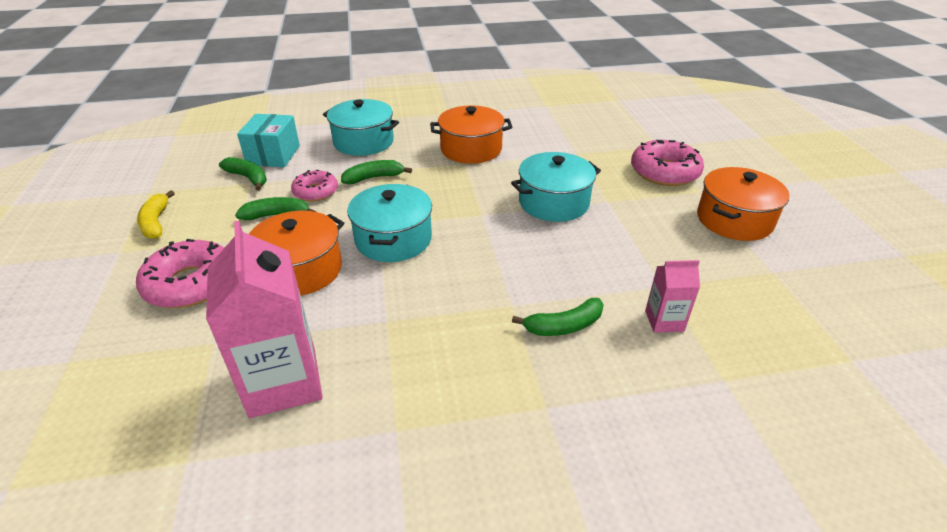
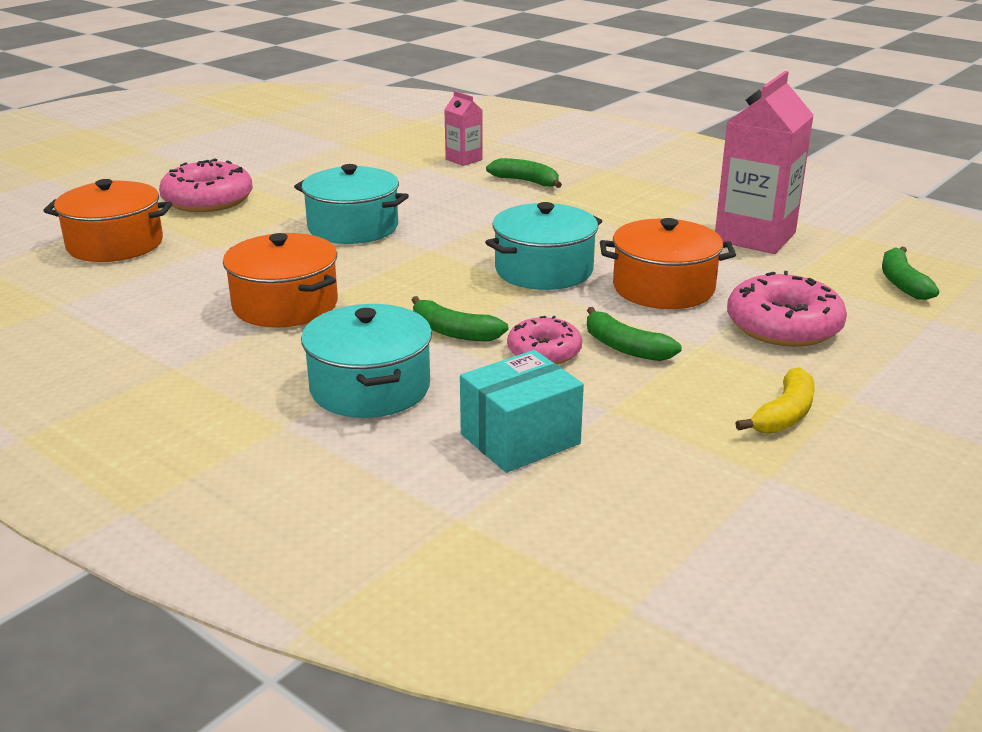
camera: 130 degrees left, 10 degrees down
(248, 178) = (602, 418): green banana -> green banana (902, 283)
(734, 220) = (275, 163): orange pot -> orange pot (115, 244)

